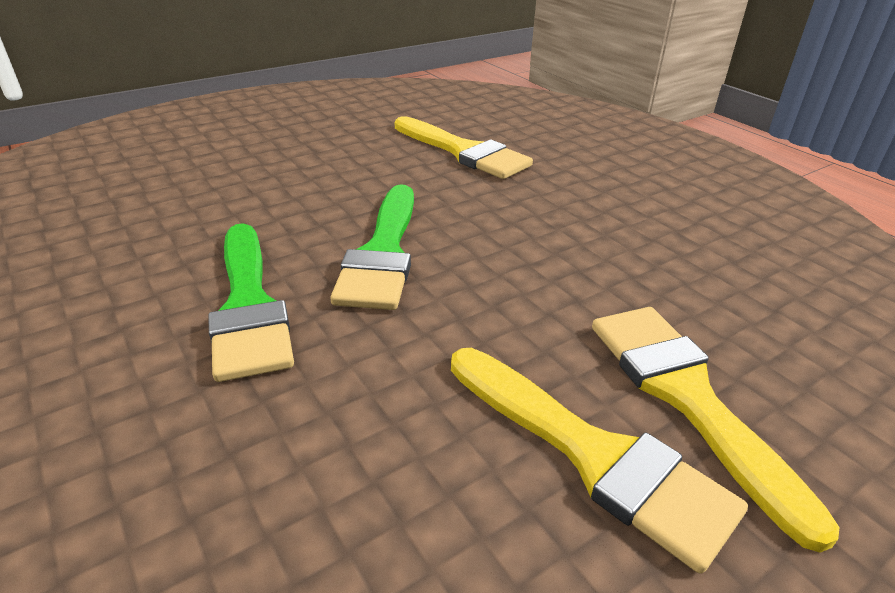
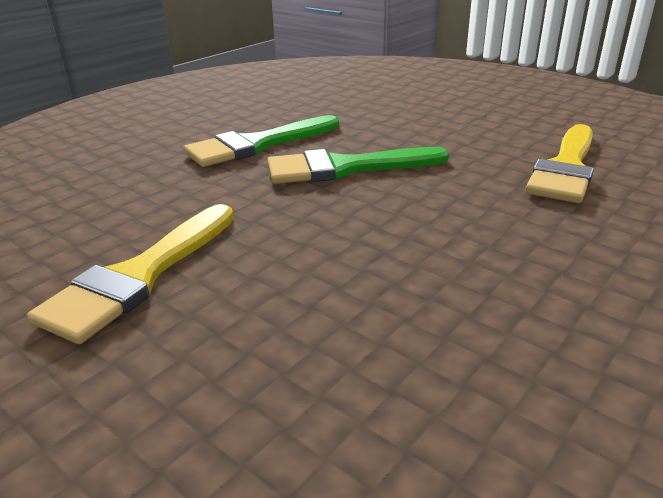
camera: 75 degrees right, 5 degrees down
(686, 397) = (211, 319): yellow brush -> none

